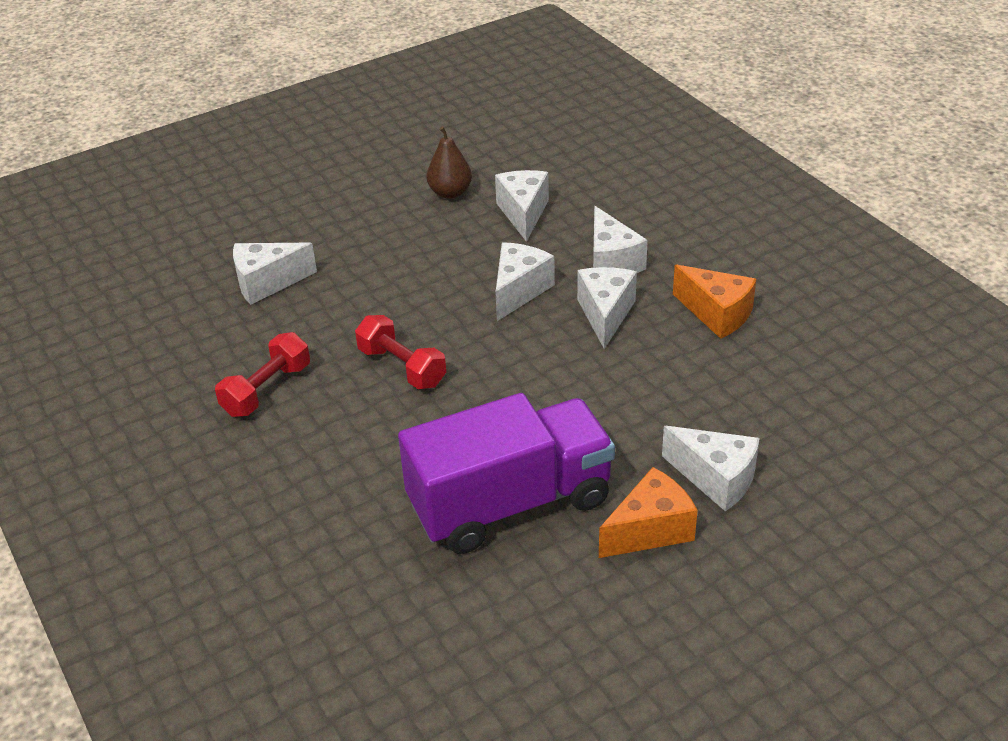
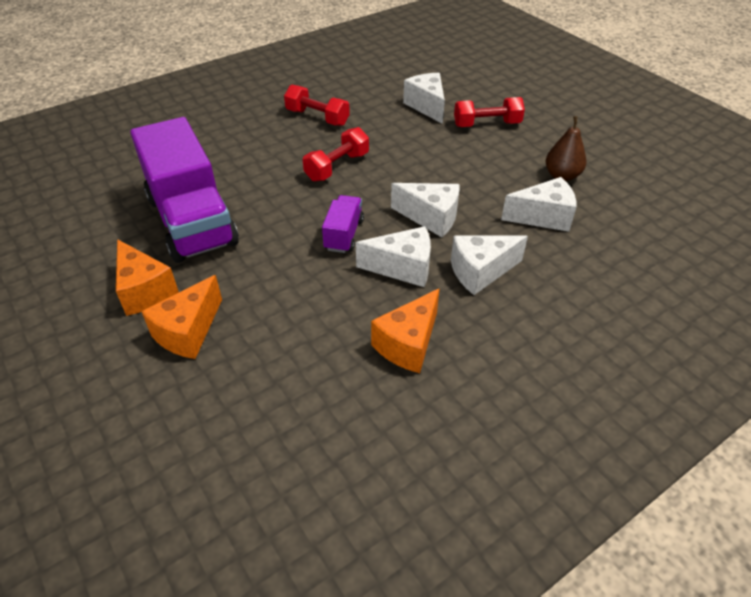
camera: 85 degrees right, 5 degrees up
(328, 236) = (487, 124): none -> red dumbbell
(546, 359) = (344, 235): none -> purple truck
(716, 479) = (188, 332): white cheese -> orange cheese

